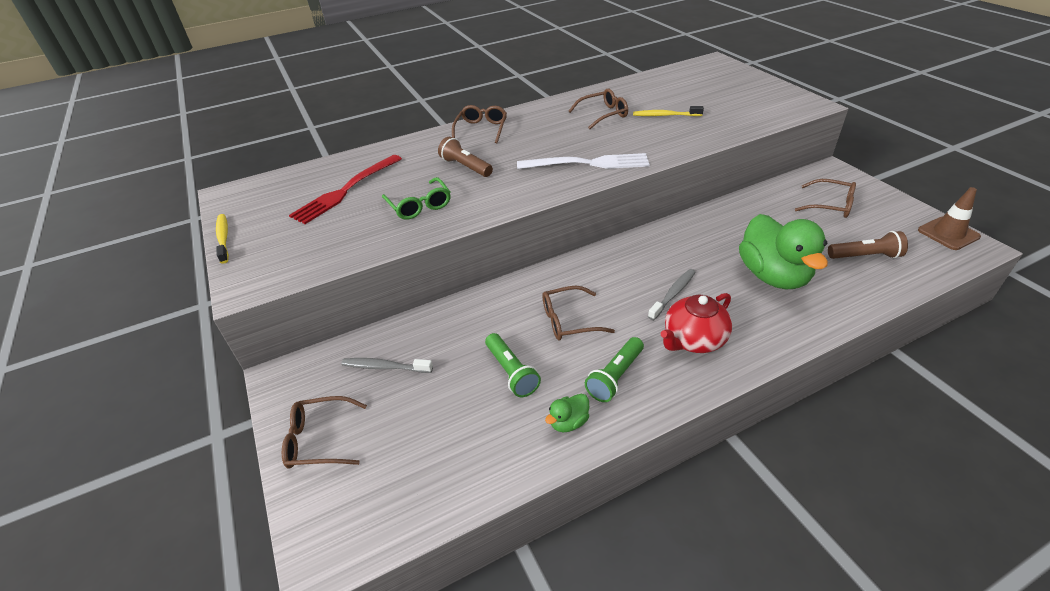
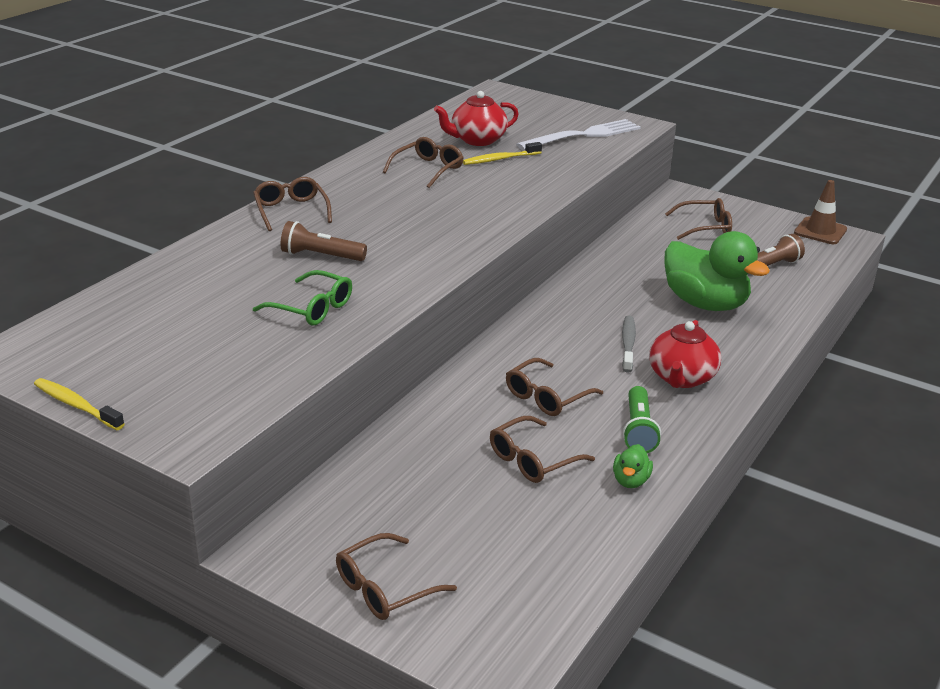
camera: 35 degrees left, 10 degrees down
(345, 191) = (188, 314): red fork -> none
(385, 367) = (386, 500): grey toothbrush -> none
(511, 372) = (533, 459): green flashlight -> brown glasses
(588, 163) = (466, 224): white fork -> white fork (583, 135)
(662, 97) = (477, 140): none -> red teapot

